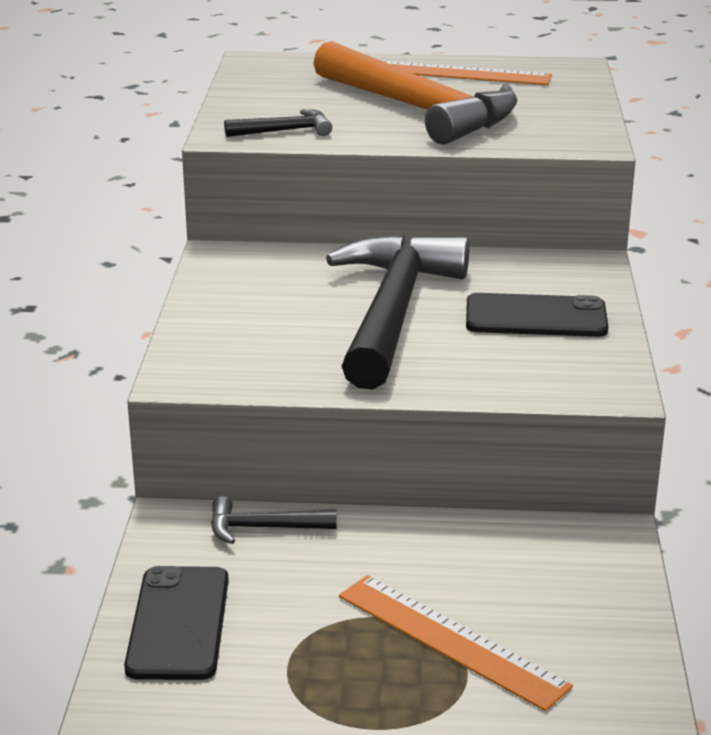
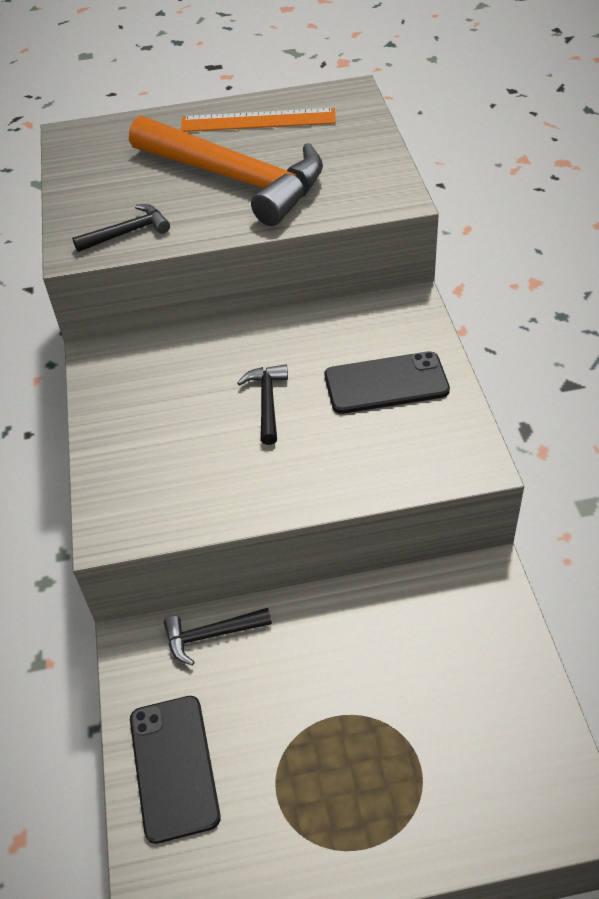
camera: 10 degrees left, 20 degrees up
(393, 312) = (267, 402): black hammer -> black hammer, size x0.42
(451, 640) = (397, 730): orange ruler -> none

